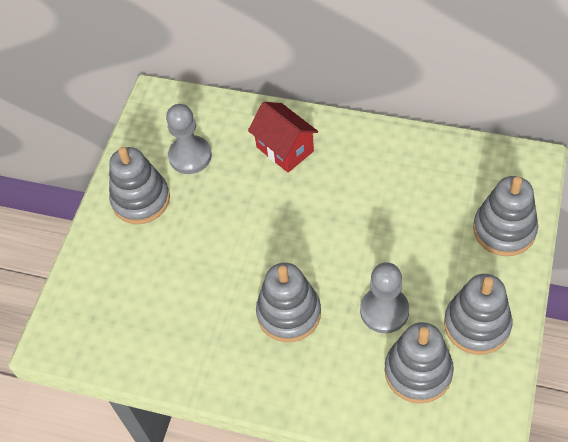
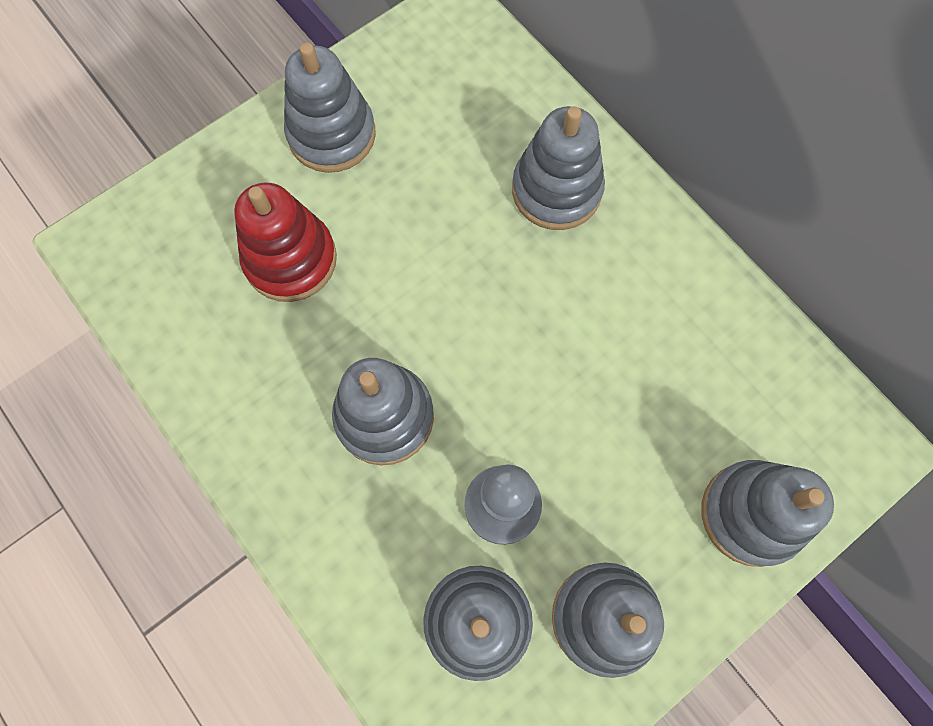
camera: 30 degrees right, 15 degrees up
(172, 274) = (290, 259): none -> red stacking toy
(190, 156) = (434, 118): grey pawn -> none
(285, 149) = (556, 190): red house -> grey stacking toy

